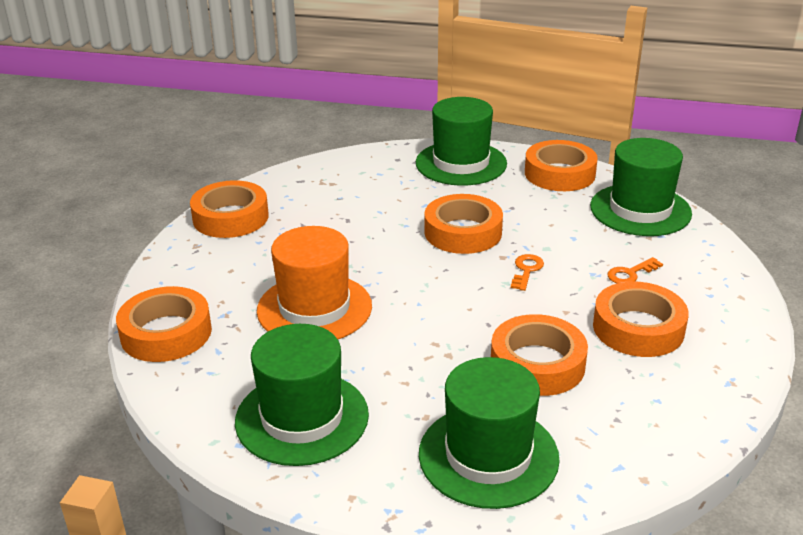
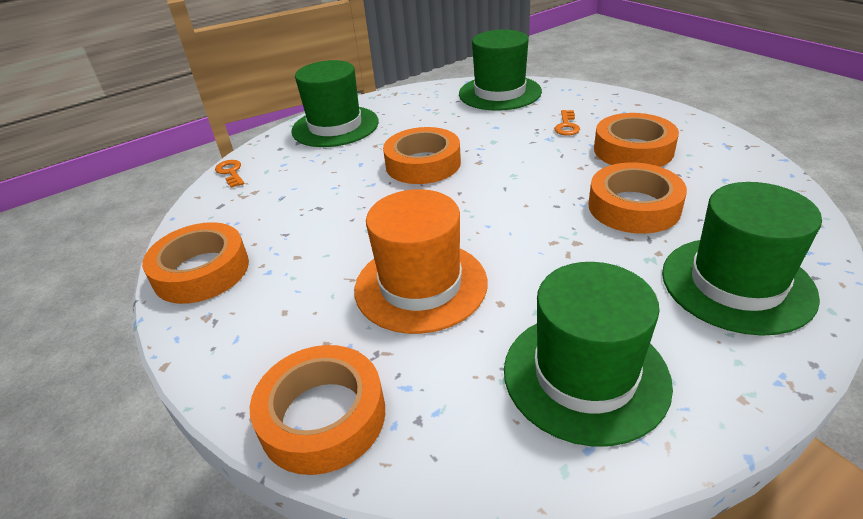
camera: 45 degrees left, 5 degrees up
(526, 270) = (510, 160): orange key -> orange key (231, 172)
(559, 174) = (414, 99): orange tape -> none

